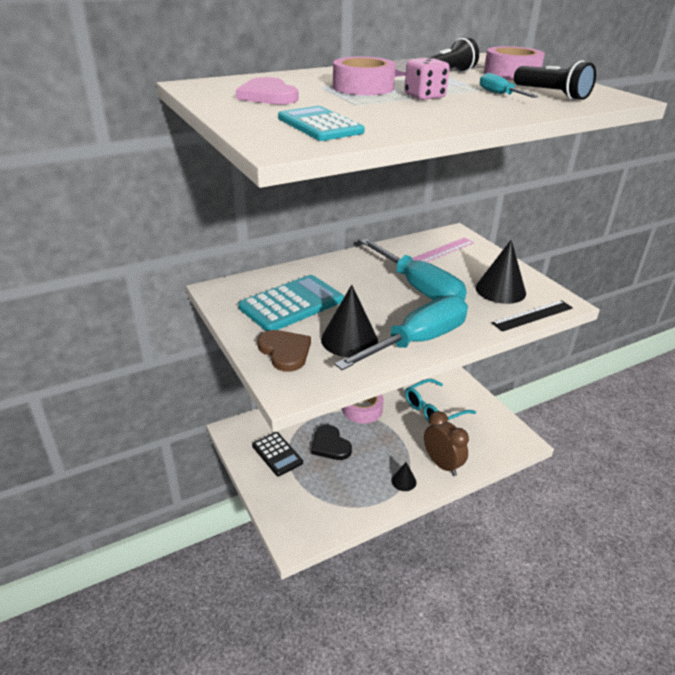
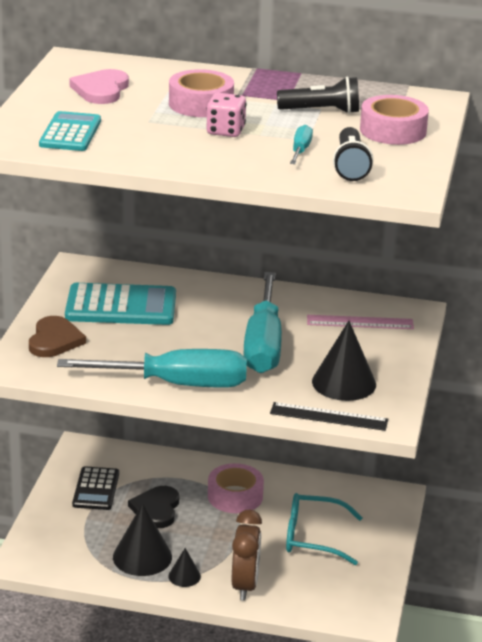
camera: 40 degrees right, 5 degrees down
(349, 339) = (121, 356): black cone -> black cone (142, 557)

